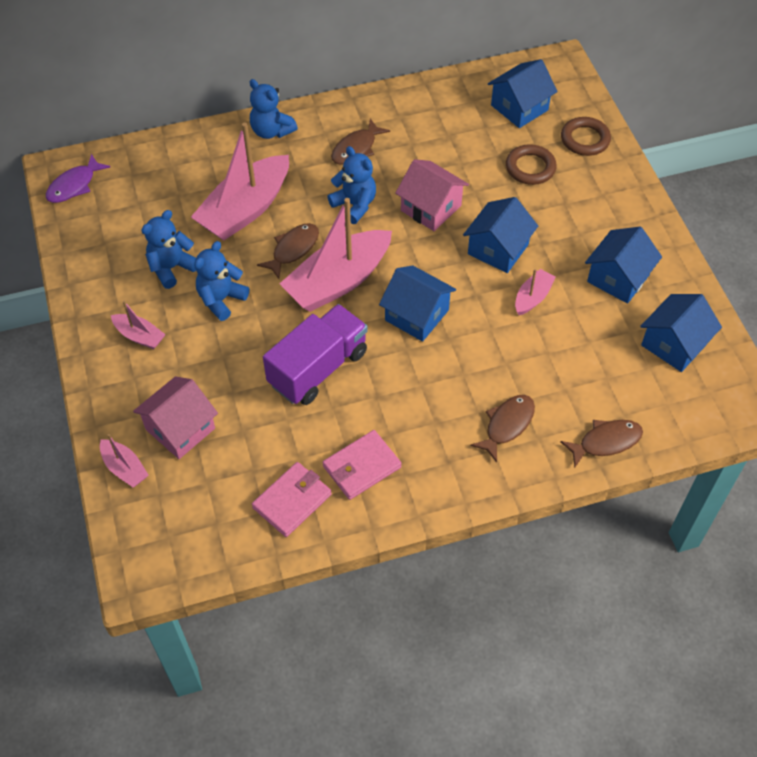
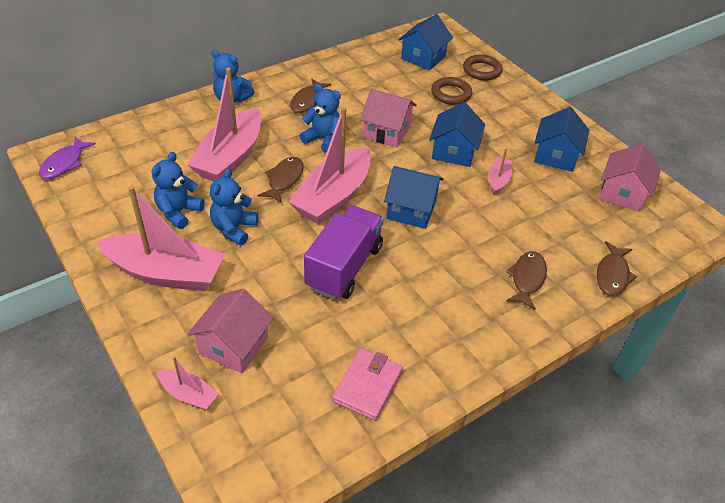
camera: 20 degrees left, 10 degrees down
(139, 336) = (166, 273): pink boat -> pink boat, size x2.14
(361, 467) = (419, 340): pink wallet -> none
(606, 442) = (612, 275): brown fish -> brown fish turned 150 degrees clockwise
(674, 344) = (622, 193): blue house -> pink house

